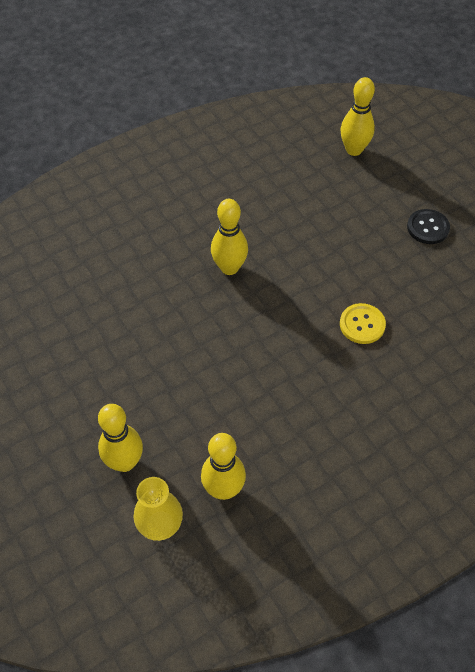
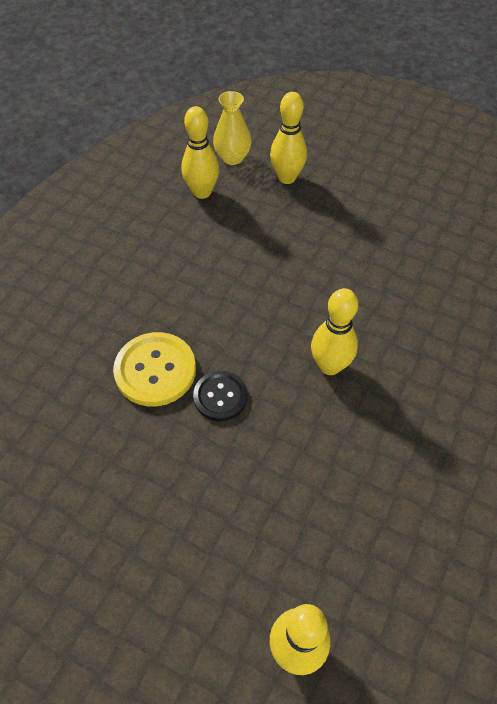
camera: 150 degrees right, 0 degrees up
(362, 324) = (155, 370): yellow button -> yellow button, size x1.54
(428, 228) = (127, 547): black button -> black button (220, 397)

